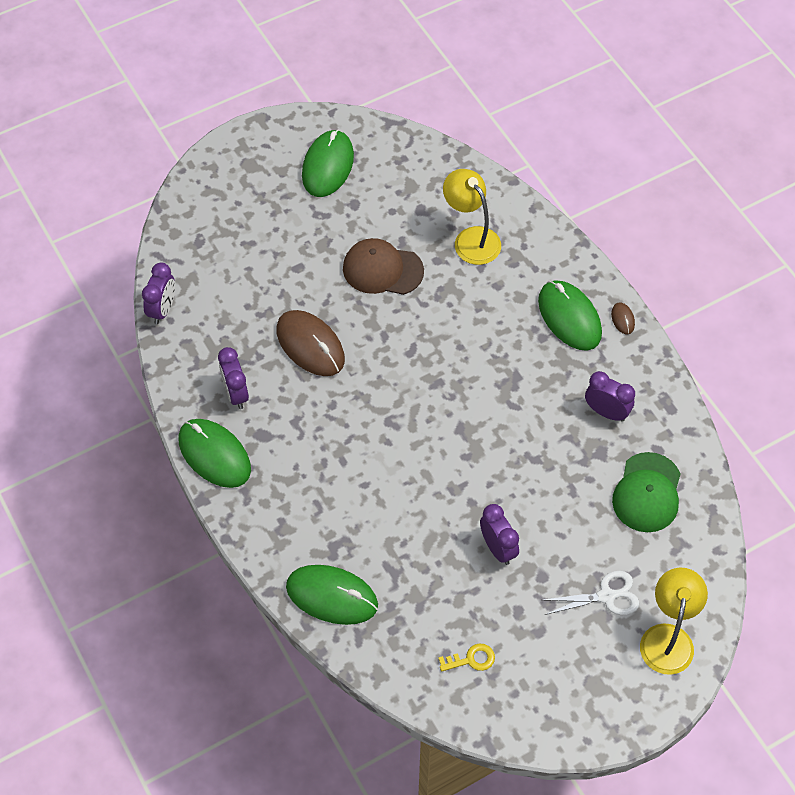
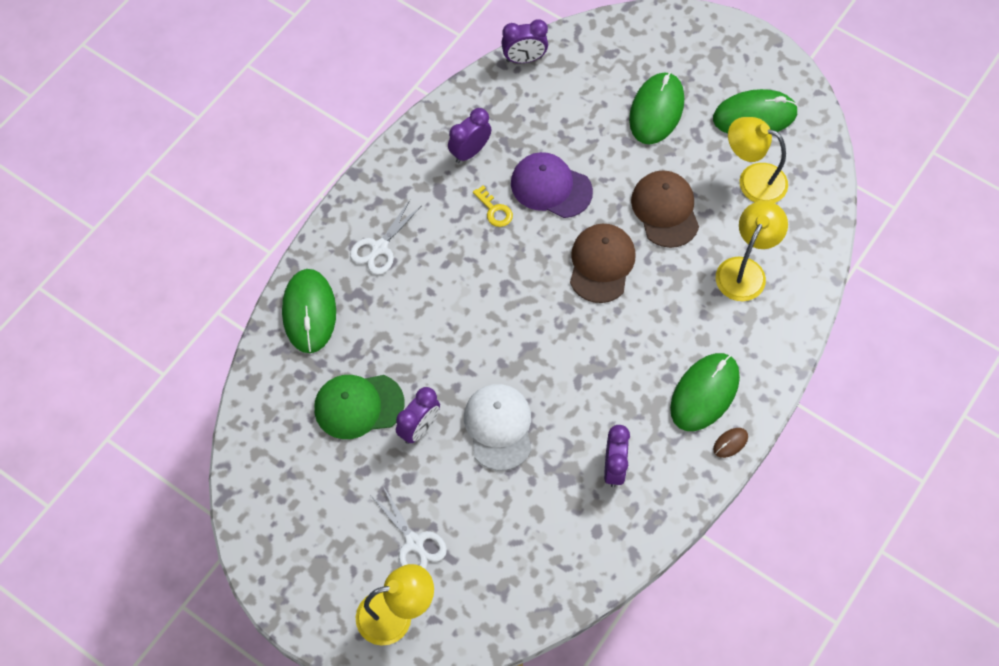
camera: 65 degrees right, 5 degrees up
(214, 455) = (401, 163): green mouse -> green mouse (656, 110)
(296, 509) = (379, 248): none -> white scissors
(310, 345) = (551, 187): brown mouse -> purple cap
(389, 195) = (752, 180): none -> yellow lamp
(409, 339) = (601, 264): none -> brown cap
(471, 659) = (298, 450): yellow key -> yellow key (494, 210)
(527, 484) = (499, 427): none -> white cap
(647, 493) = (543, 539): green cap -> green cap (358, 406)

